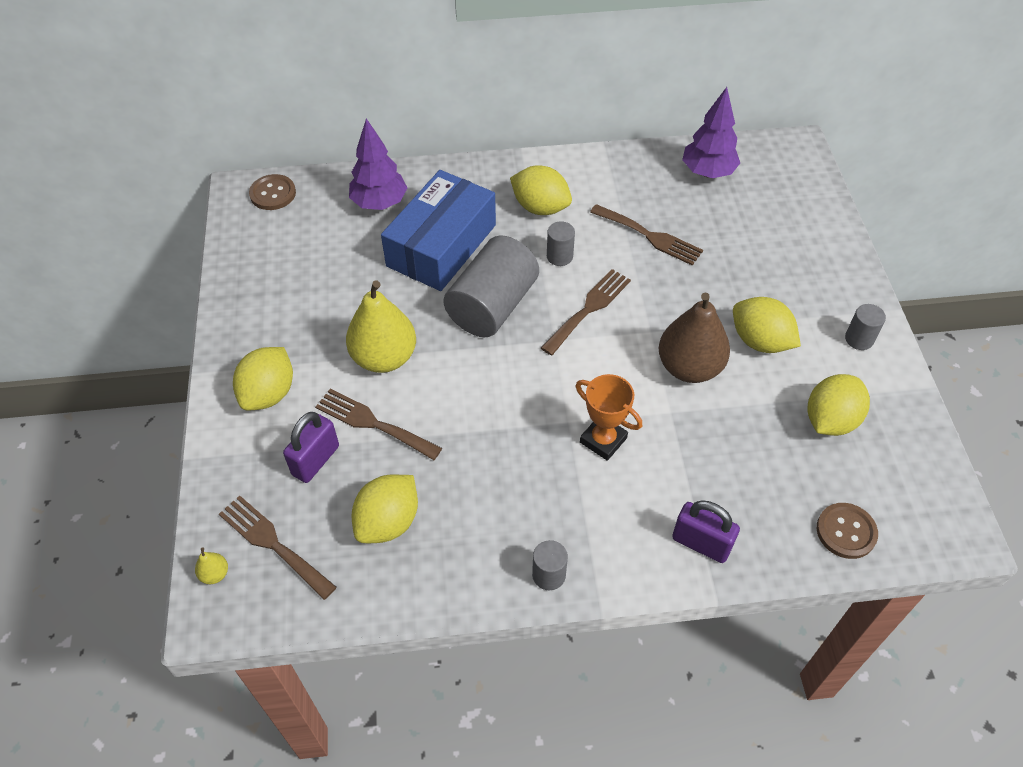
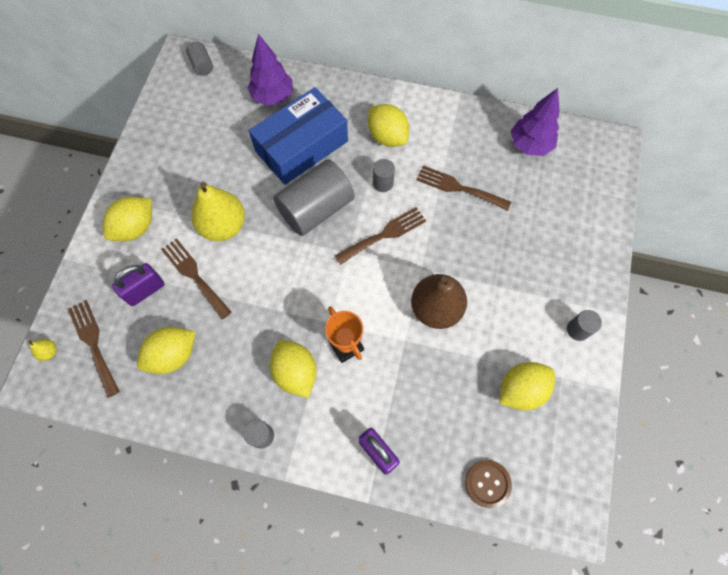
camera: 20 degrees right, 15 degrees up
(273, 193) = (202, 65): brown button -> grey cylinder
(650, 236) = (458, 188): brown fork -> brown fork turned 150 degrees clockwise
(760, 341) = (499, 305): yellow lemon -> yellow lemon (295, 372)

